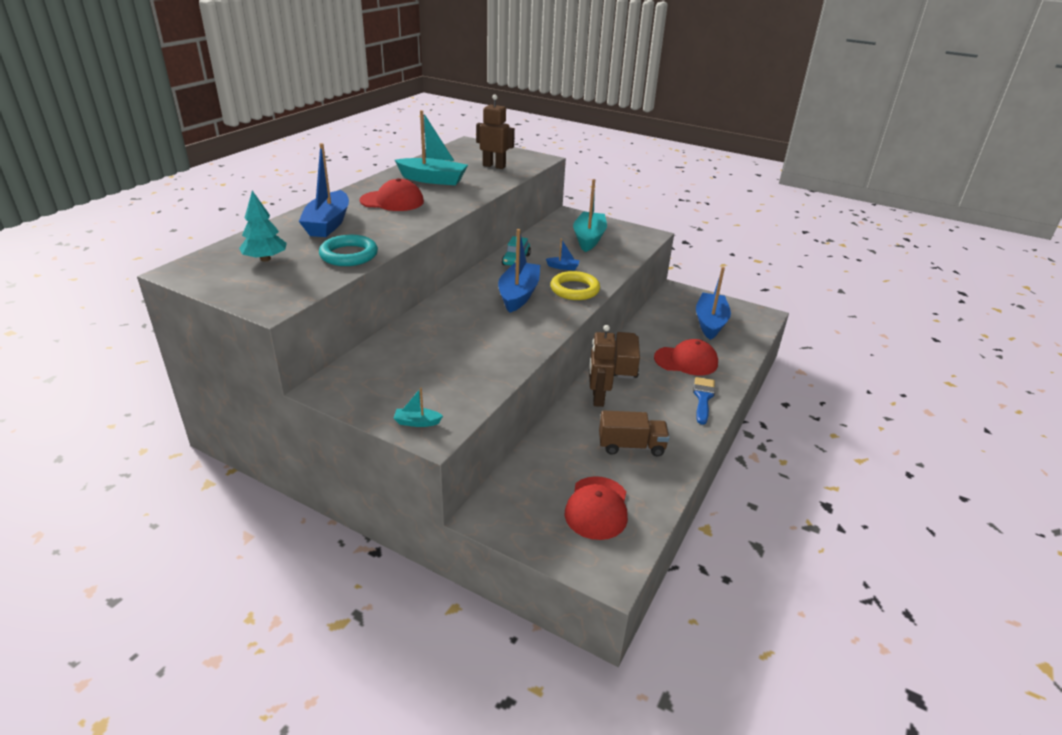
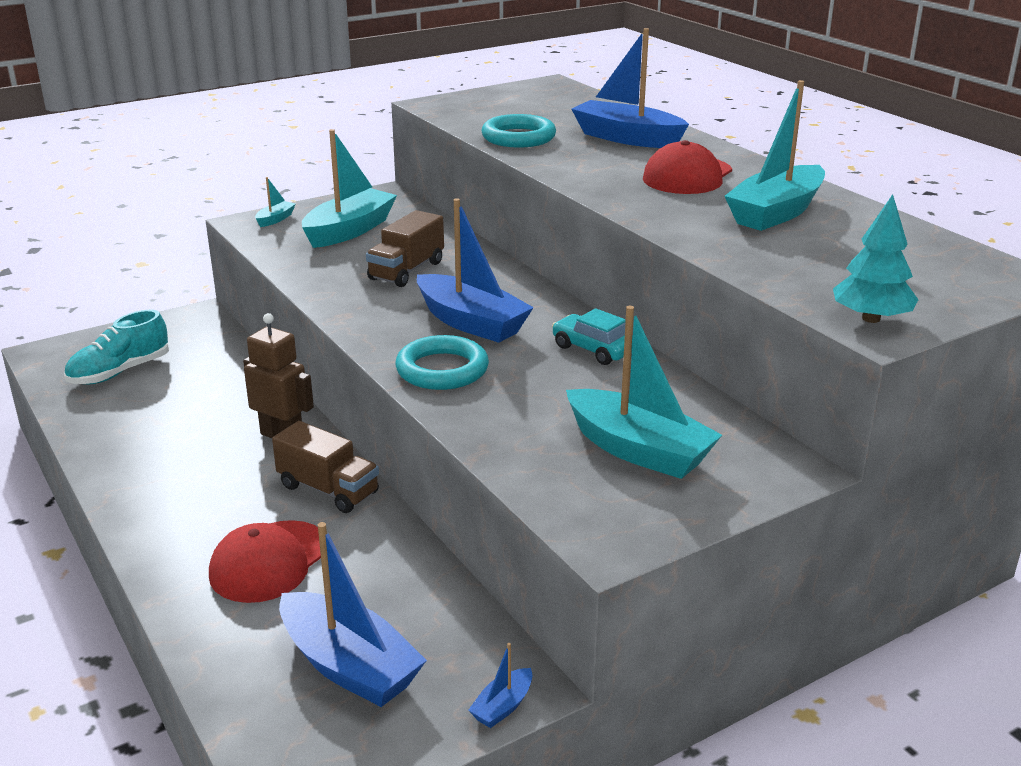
camera: 120 degrees right, 5 degrees down
(265, 259) = (547, 109): turquoise tree -> turquoise tree (871, 318)
(417, 377) = (349, 230): none -> turquoise boat
(494, 166) = (837, 273): brown robot -> none
(563, 267) = (531, 383): blue boat -> blue boat (503, 706)
(574, 289) = (442, 370): yellow ring -> turquoise ring
(597, 508) = (120, 372): red cap -> turquoise shoe
(631, 446) = (167, 426): brown truck -> brown truck (406, 270)
(703, 398) = (168, 531): blue brush -> none

